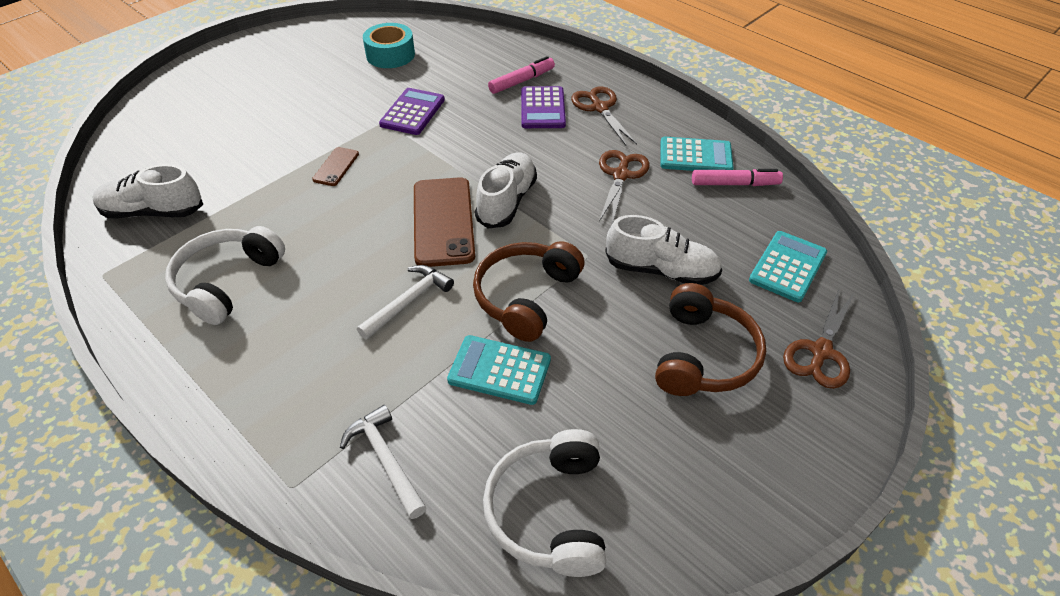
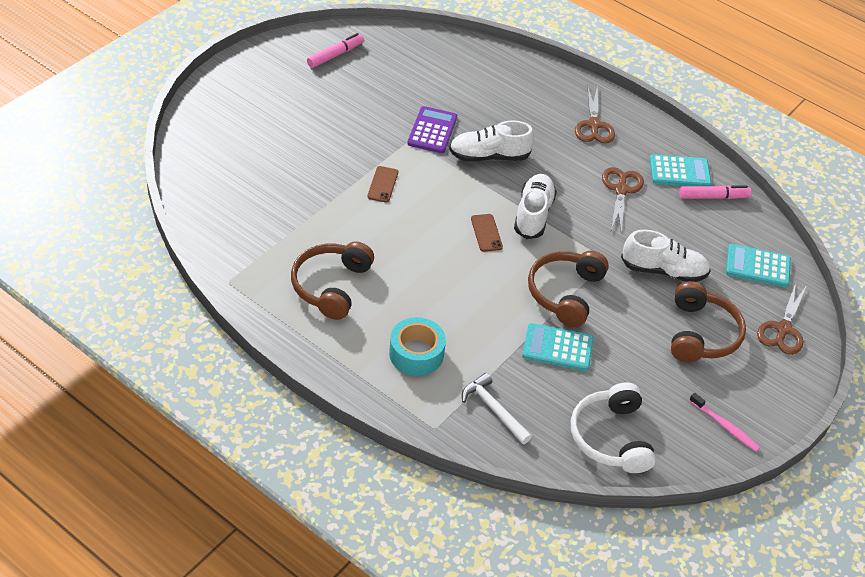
camera: 10 degrees left, 0 degrees up
(153, 212) = (245, 228): white shoe -> white shoe (489, 156)
(227, 282) = (331, 286): white headphones -> brown headphones
(390, 55) = (394, 69): turquoise tape -> turquoise tape (416, 354)
(409, 301) = (477, 299): white hammer -> none
(443, 221) = (486, 233): brown phone -> brown phone, size x0.49
(522, 81) = (520, 98): pink marker -> pink marker (335, 55)
(542, 108) = (544, 126): purple calculator -> none
(600, 108) = (593, 125): brown scissors -> brown scissors turned 150 degrees counterclockwise
(727, 499) = (725, 426): none -> pink toothbrush
(788, 267) = (757, 266): turquoise calculator -> turquoise calculator turned 105 degrees counterclockwise

